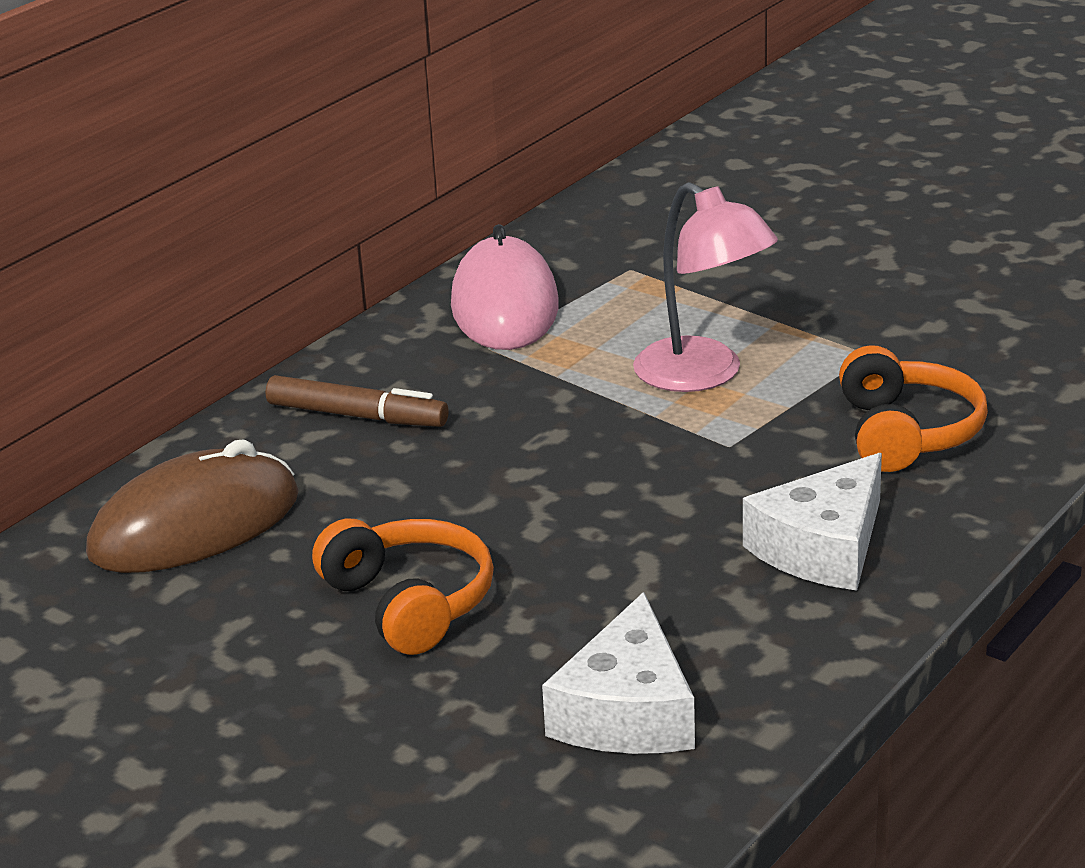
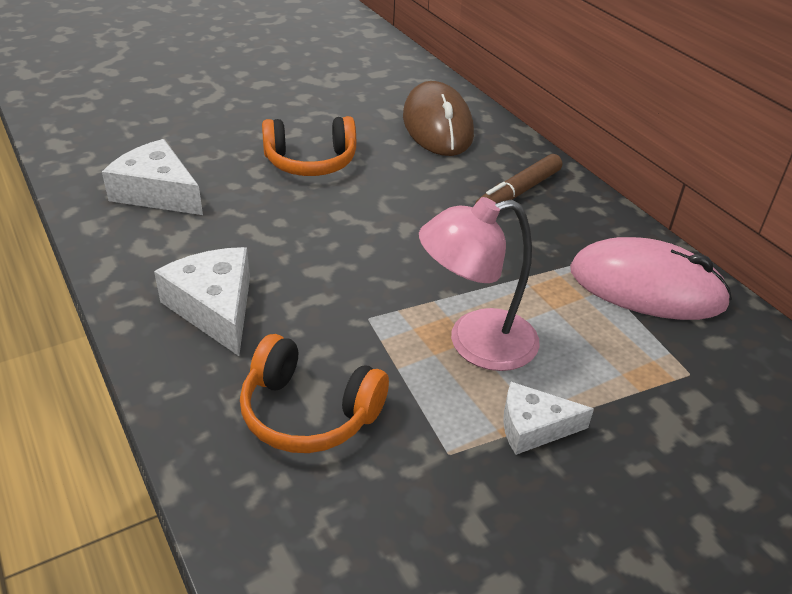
camera: 110 degrees right, 10 degrees up
(789, 324) = (533, 427): none -> white cheese

